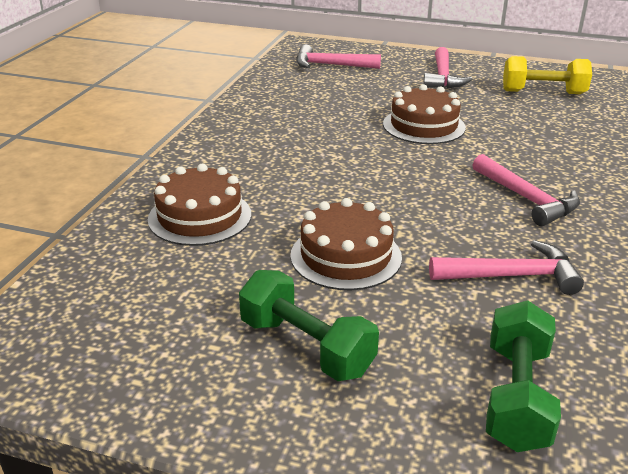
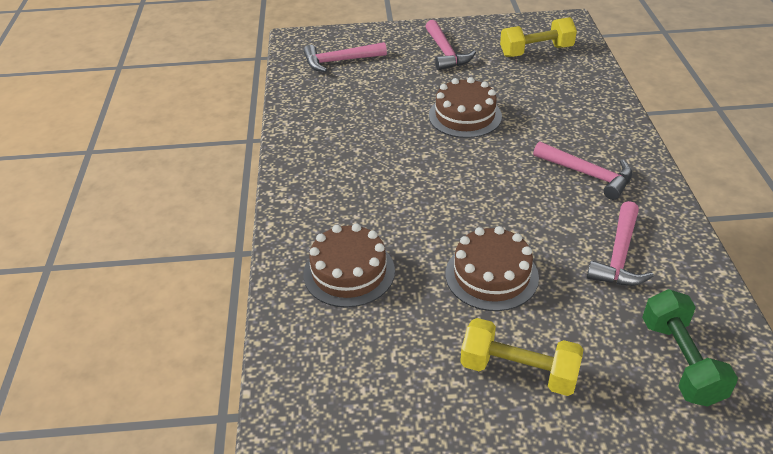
camera: 20 degrees left, 10 degrees up
(306, 347) = (518, 371): green dumbbell -> yellow dumbbell
(511, 276) = (619, 255): pink hammer -> pink hammer turned 135 degrees clockwise

